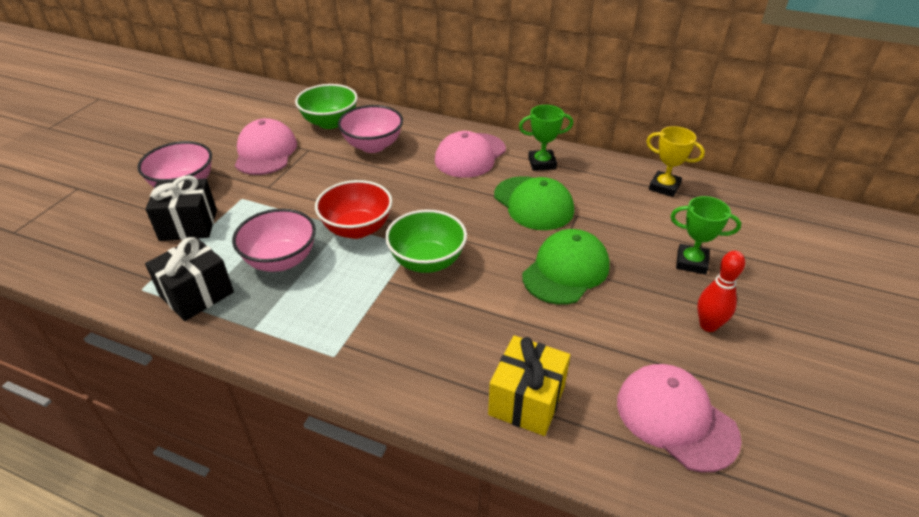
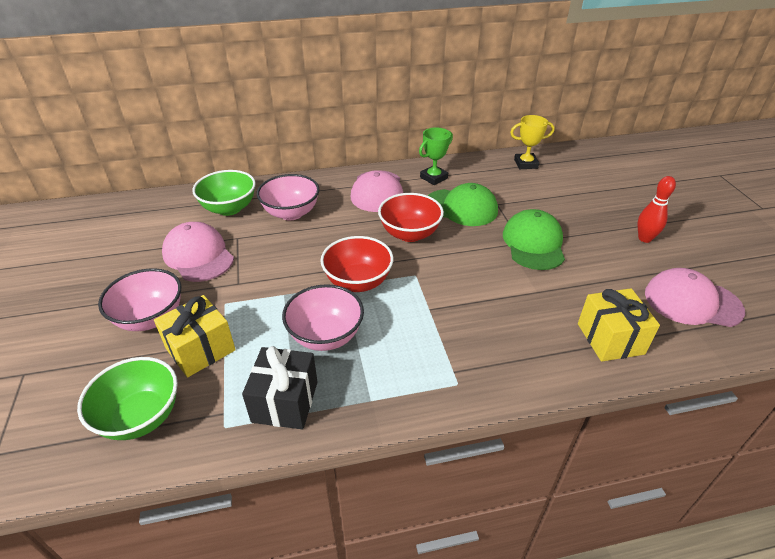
camera: 35 degrees left, 0 degrees up
(188, 225) = (200, 349): black gift -> yellow gift
(427, 261) = (439, 281): green bowl -> green bowl (141, 417)
(452, 207) = (410, 234): none -> red bowl
(691, 262) = (593, 205): green trophy -> none

